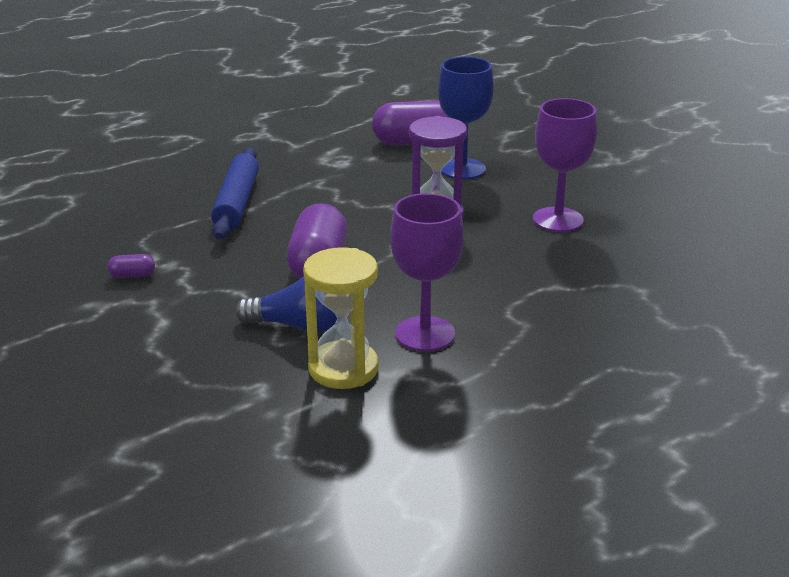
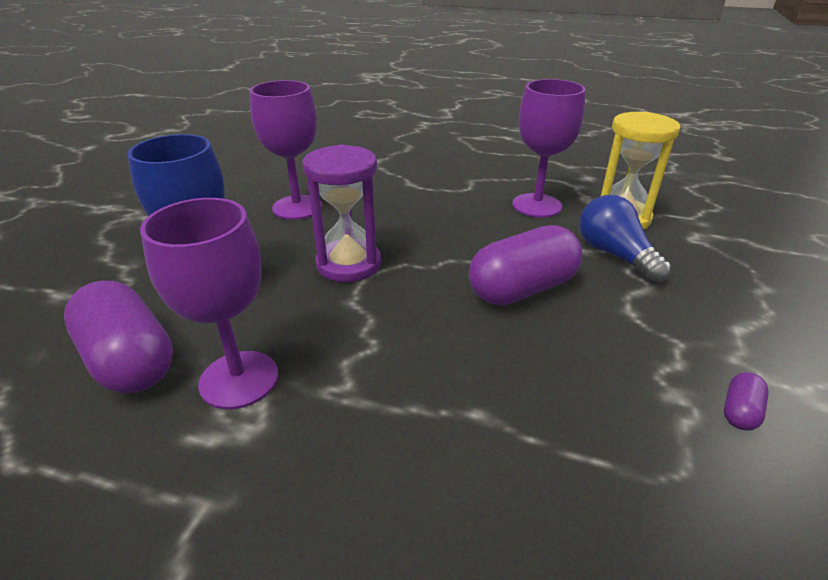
camera: 125 degrees left, 5 degrees up
(132, 275) = (739, 412): purple capsule -> purple capsule turned 75 degrees clockwise
(236, 202) = (476, 440): blue rolling pin -> none
(361, 163) = (239, 379): none -> purple goblet

